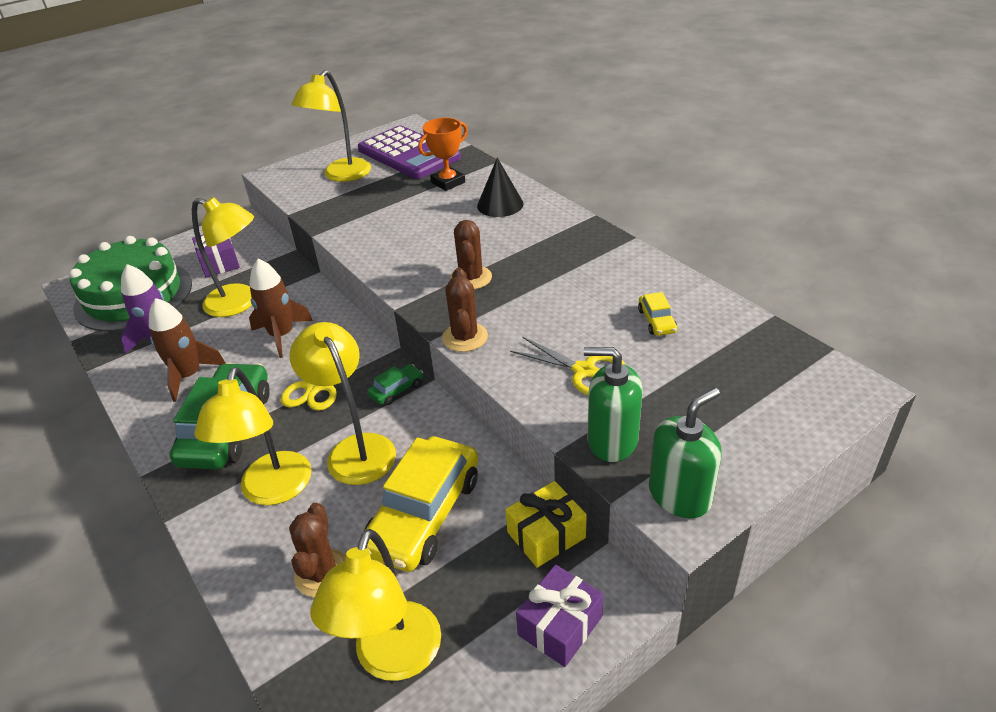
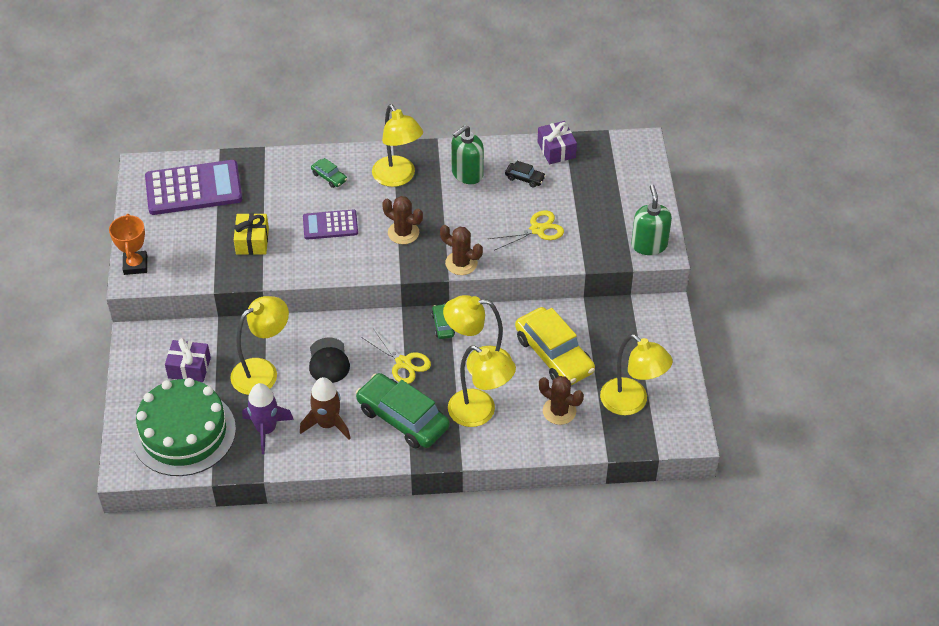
camera: 60 degrees left, 10 degrees up
(282, 335) = (328, 361): brown rocket -> black cap
(341, 175) = (184, 240): yellow lamp -> yellow lamp (398, 178)
(435, 233) = (330, 225): none -> purple calculator
(448, 182) = (266, 188): orange trophy -> orange trophy (135, 265)
(500, 204) = (329, 177): black cone -> green car
(546, 535) = (607, 314): yellow gift -> yellow gift (252, 241)
(560, 626) = (661, 336): purple gift -> purple gift (556, 150)
(612, 440) = (596, 248): green soap dispenser -> green soap dispenser (467, 174)
(656, 321) = (525, 178): yellow car -> black car

